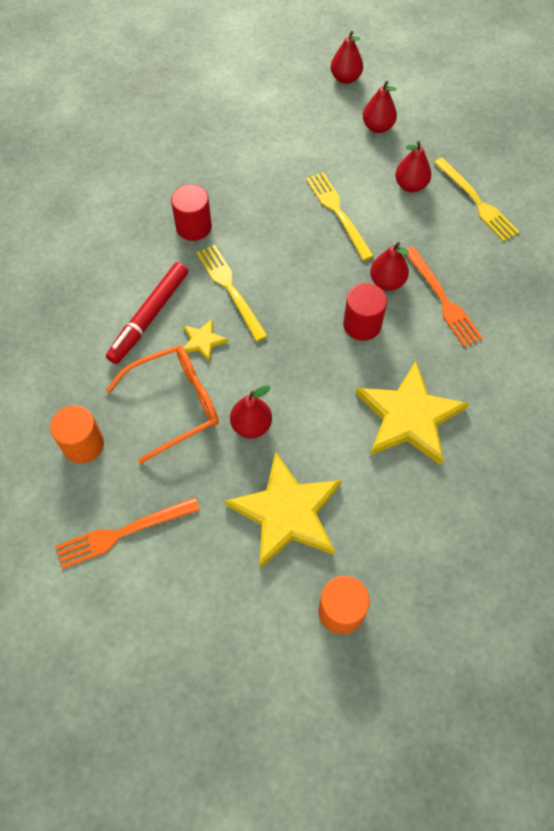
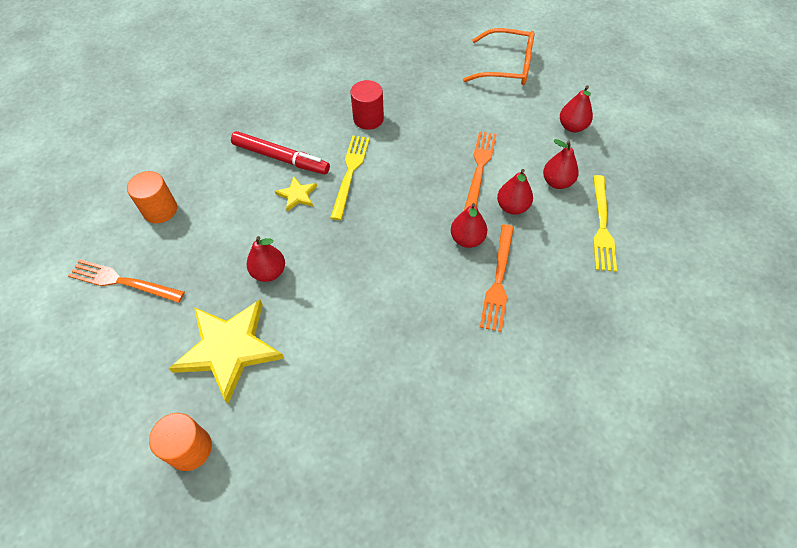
camera: 40 degrees right, 5 degrees down
(149, 317) = (281, 158): red marker -> red marker turned 135 degrees counterclockwise
(175, 404) = (238, 223): orange glasses -> orange glasses (507, 67)
(338, 213) = (479, 168): yellow fork -> orange fork
(345, 78) = (580, 80): red pear -> red pear (512, 207)
(362, 324) = (417, 257): red cylinder -> none
(409, 417) = (383, 348): yellow star -> none

